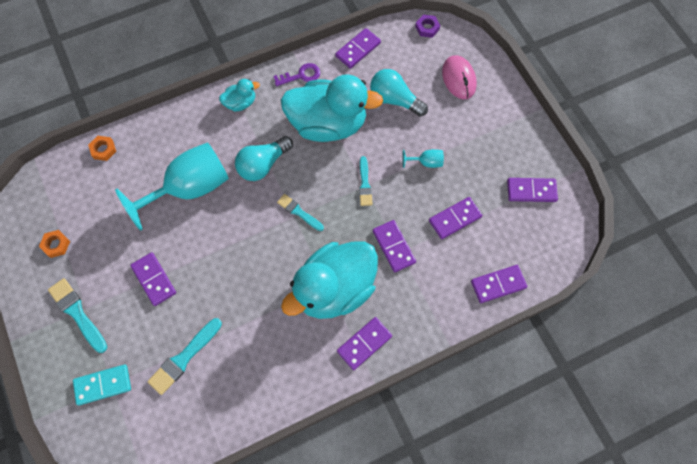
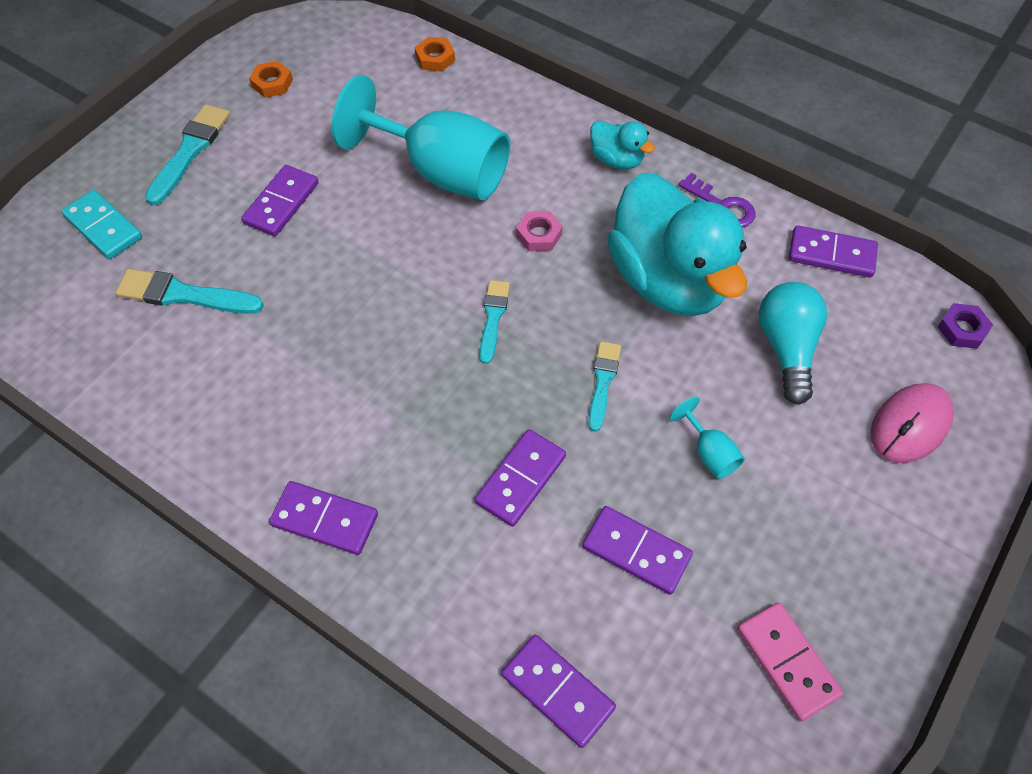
camera: 60 degrees right, 10 degrees down
(263, 164) = (539, 235): turquoise light bulb -> pink nut
(334, 289) = (394, 430): turquoise duck -> none
(365, 184) = (603, 382): turquoise brush -> turquoise brush turned 135 degrees clockwise
(531, 191) = (787, 662): purple domino -> pink domino

